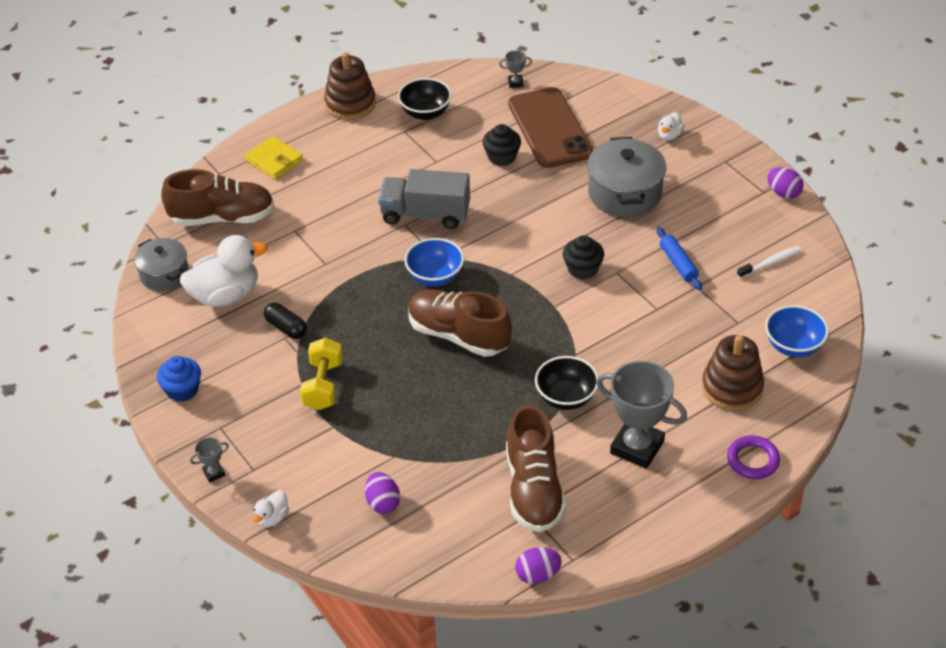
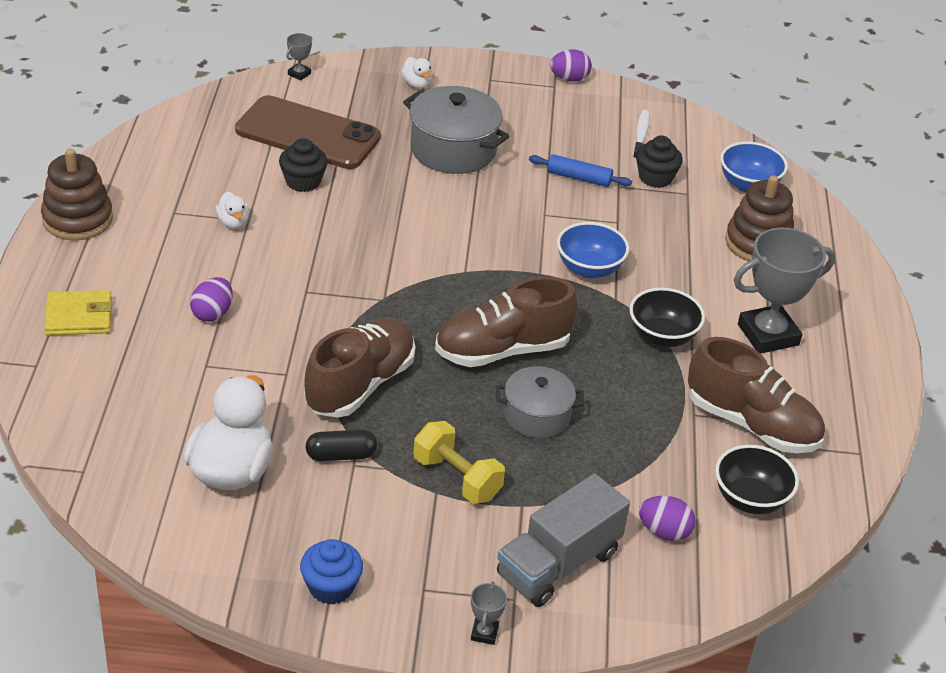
camera: 55 degrees left, 5 degrees down
(164, 274) = (132, 498): grey pot -> grey pot (537, 415)
(222, 218) = (109, 403): brown shoe -> brown shoe (360, 385)
(272, 518) = (599, 624): white duck -> white duck (233, 222)
(425, 113) = (169, 185): black bowl -> black bowl (750, 499)
(425, 214) = (311, 271): grey truck -> grey truck (558, 564)
(435, 277) = (405, 317): blue bowl -> blue bowl (589, 269)
(515, 83) = (215, 113): grey trophy -> grey trophy (299, 74)
(537, 575) = (857, 485): purple egg -> purple egg (212, 313)
(582, 269) = (515, 229): black cupcake -> black cupcake (655, 177)
(753, 460) = (851, 284): purple ring -> none

